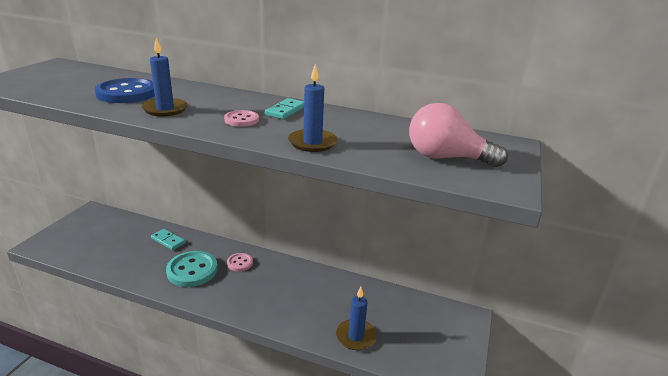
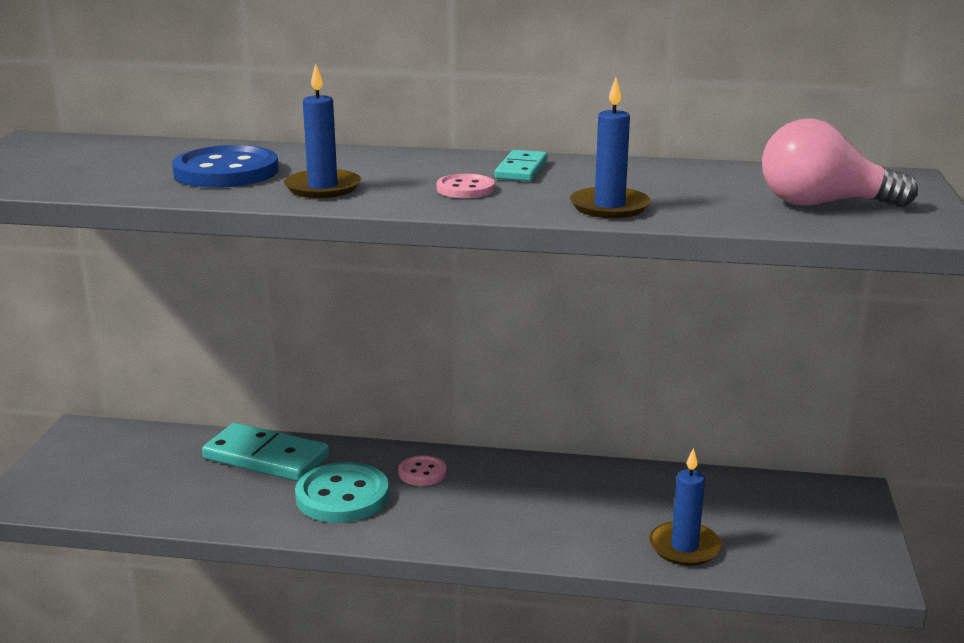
camera: 10 degrees left, 5 degrees down
(168, 241) = (266, 457): turquoise domino -> turquoise domino, size x1.78

